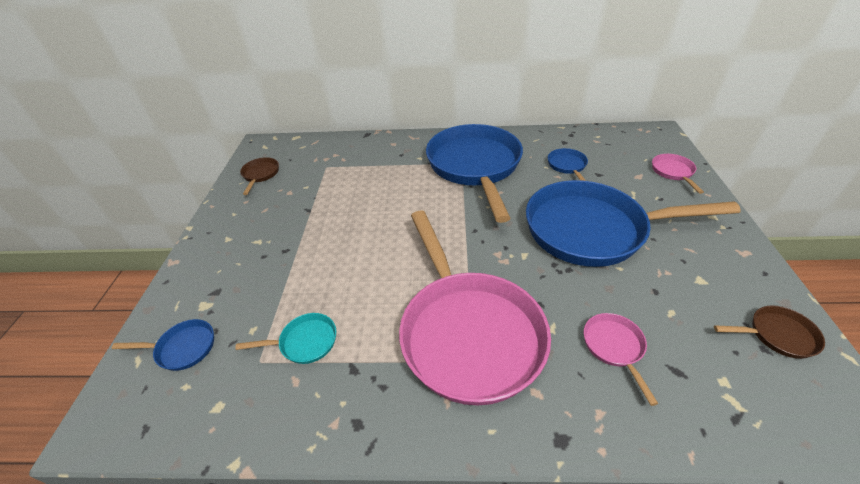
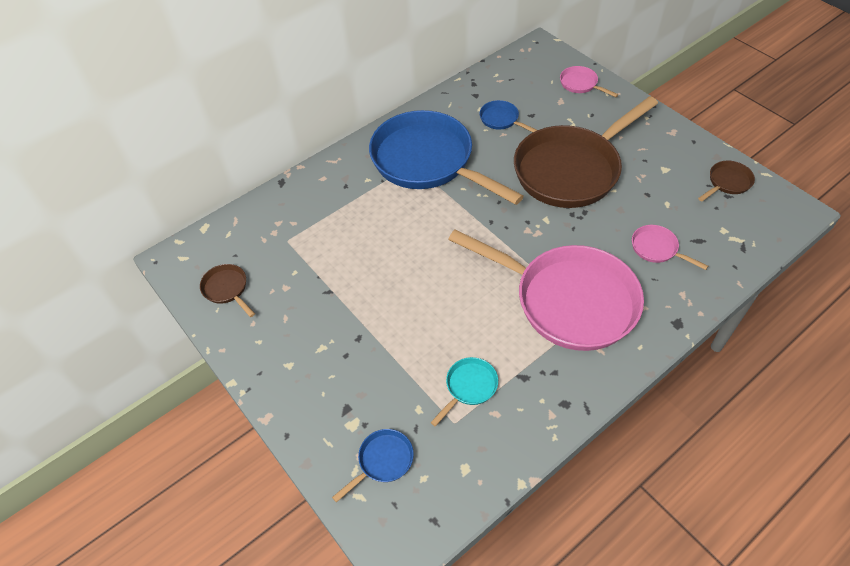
camera: 40 degrees left, 10 degrees up
(593, 230) = (571, 169): blue pan -> brown pan

